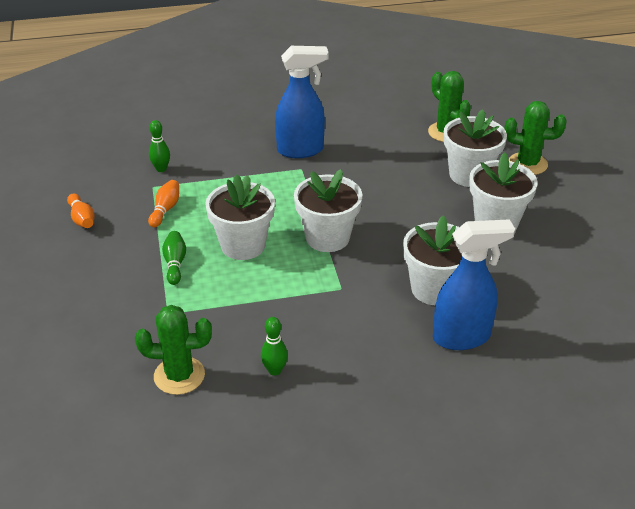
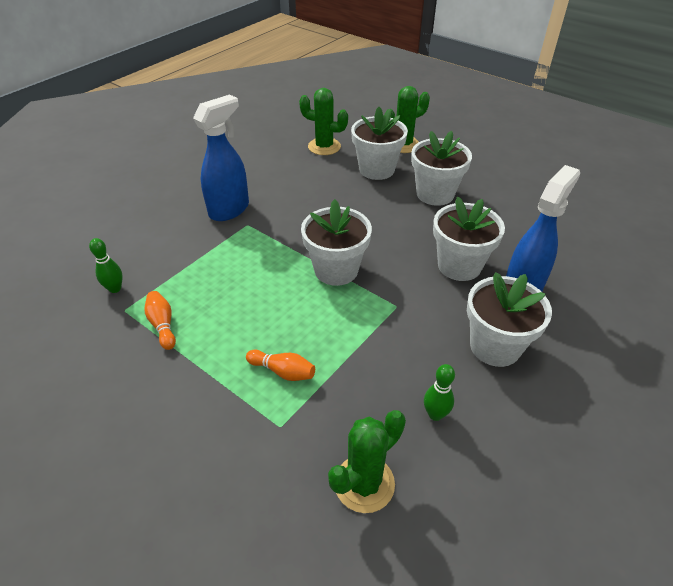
camera: 40 degrees left, 5 degrees up
(82, 218) = (79, 385): orange bowling pin -> orange bowling pin (283, 371)
(175, 264) = (231, 372): green bowling pin -> none
(243, 245) = (275, 317): white flower pot -> white flower pot (495, 346)

